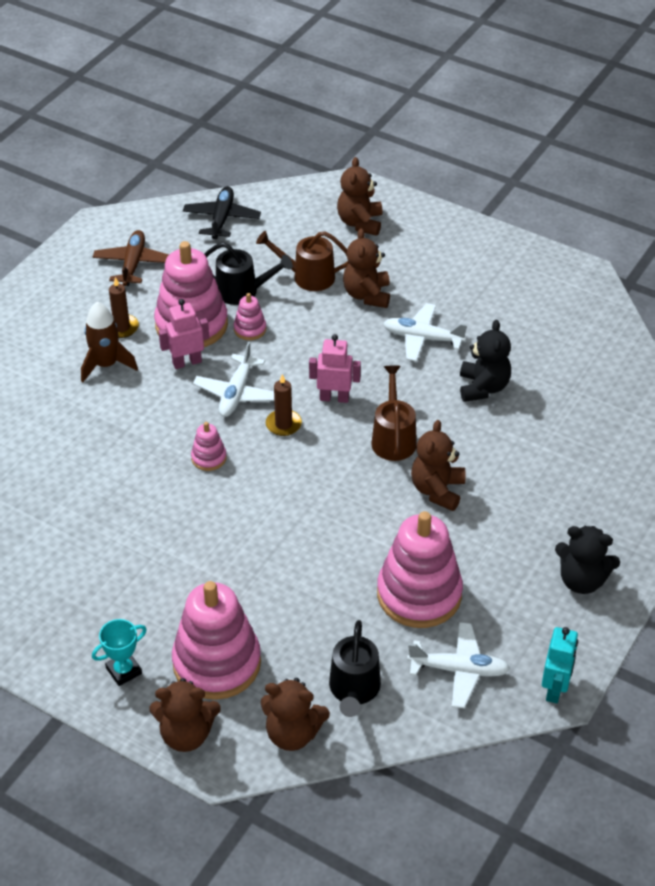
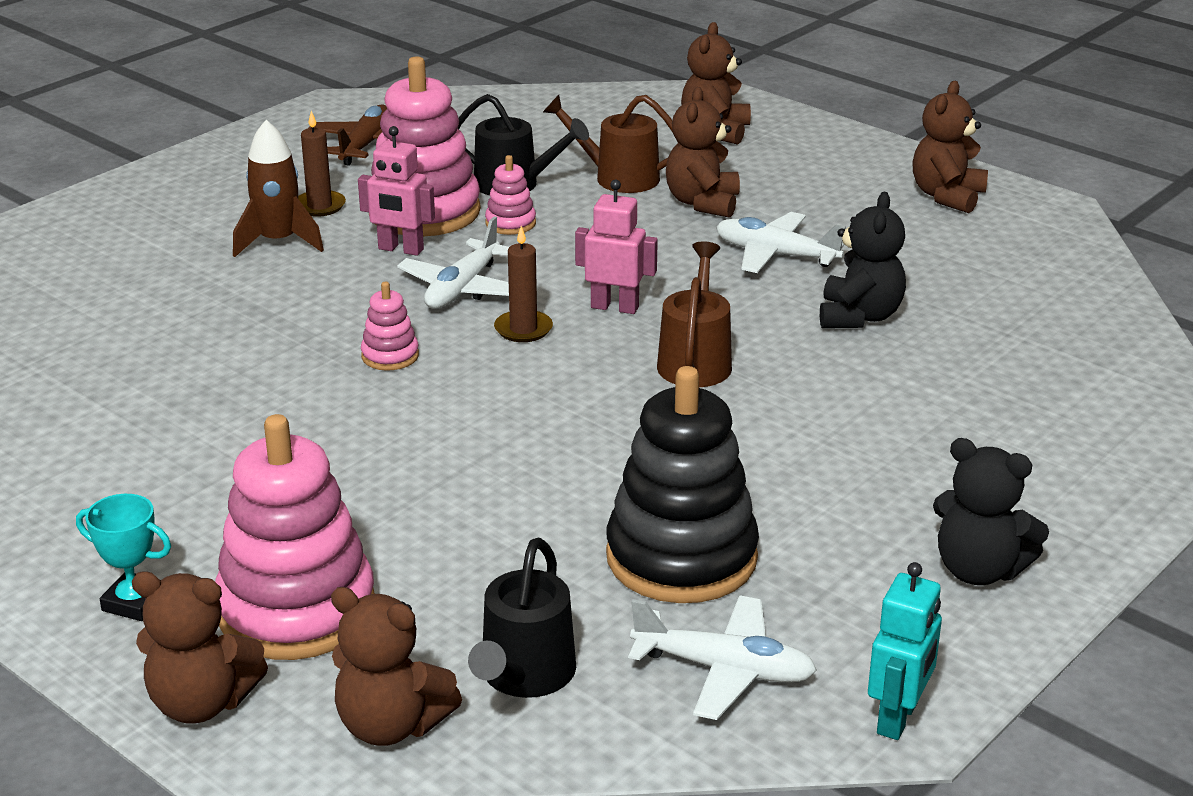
camera: 10 degrees right, 15 degrees down
(124, 671) = (134, 602): turquoise trophy -> turquoise trophy turned 45 degrees clockwise
(187, 362) = (400, 249): pink robot -> pink robot turned 150 degrees counterclockwise
(221, 219) = (512, 112): black plane -> none
(419, 594) = (681, 557): pink stacking toy -> black stacking toy
(437, 490) = (751, 429): brown teddy bear -> brown teddy bear (947, 196)

